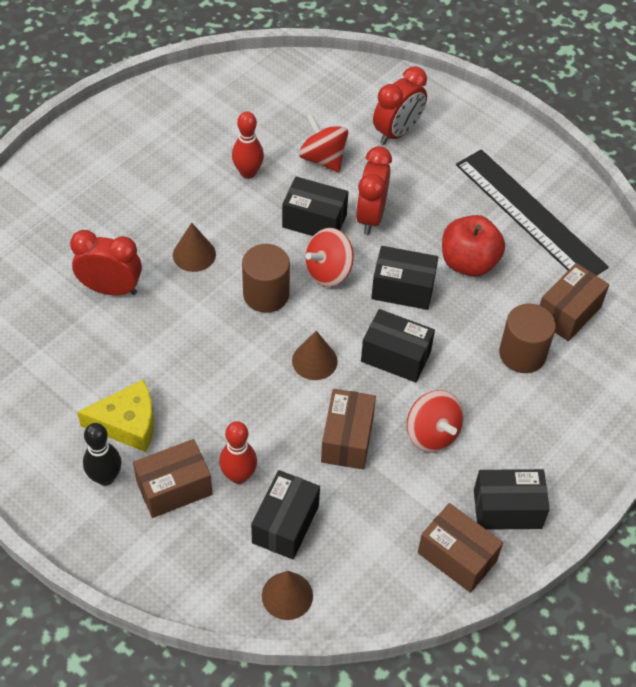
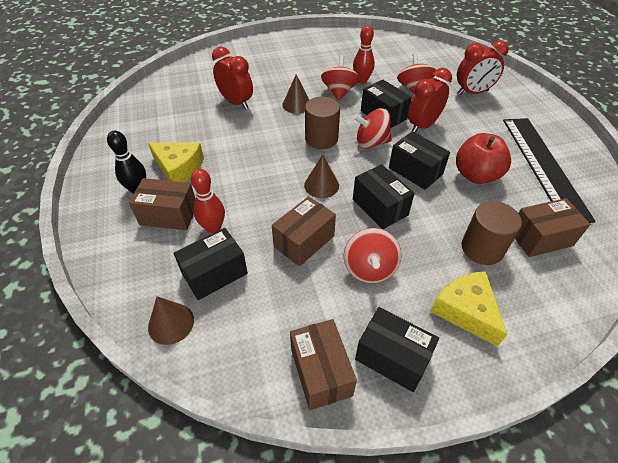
camera: 35 degrees right, 5 degrees down
(233, 207) = (339, 92): none -> red spinning top
(543, 429) = (466, 311): none -> yellow cheese

